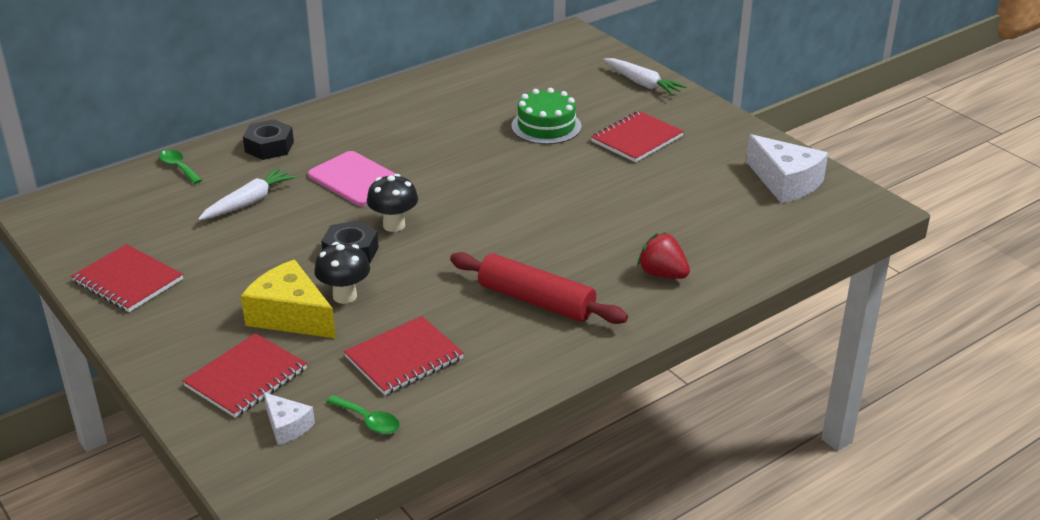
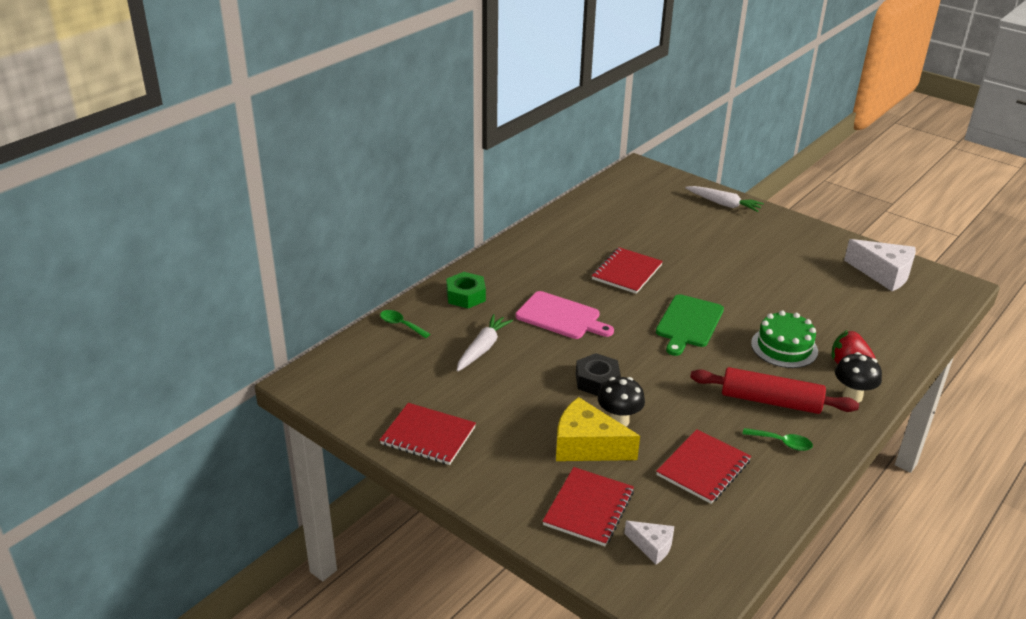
camera: 15 degrees left, 0 degrees up
(269, 147) = (466, 296): black nut -> green nut
(368, 421) = (713, 529): green spoon -> green spoon (782, 443)
(394, 225) = (615, 352): black mushroom -> black mushroom (852, 396)
(502, 206) = (689, 323): none -> green cutting board
(546, 126) = (675, 249): green cake -> green cake (784, 347)
(636, 139) = (751, 251): red notebook -> red notebook (626, 272)

